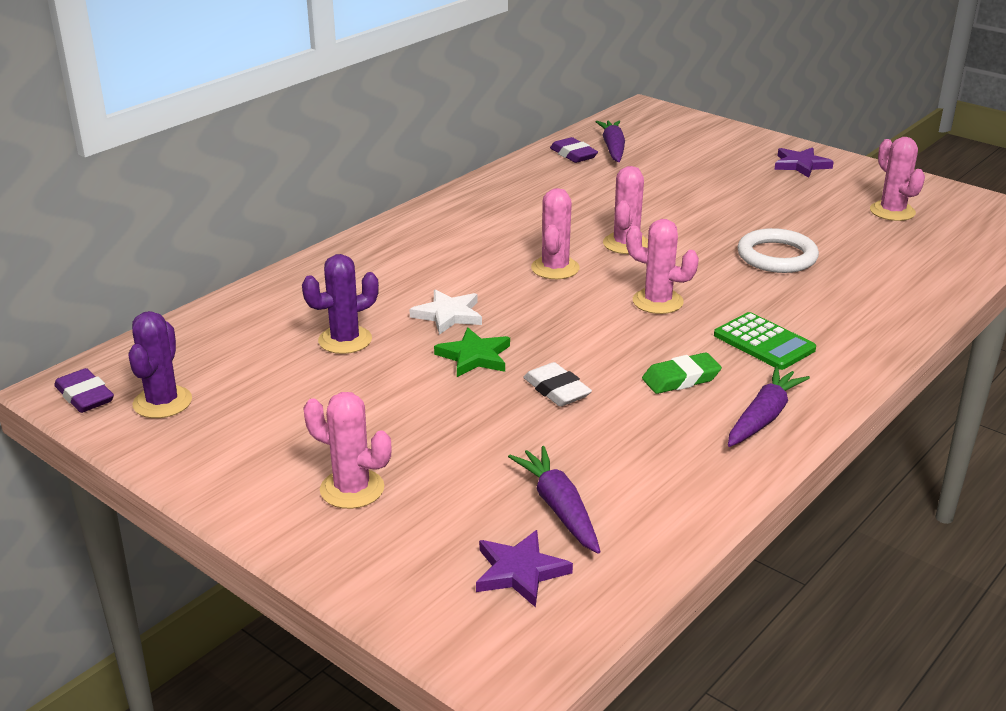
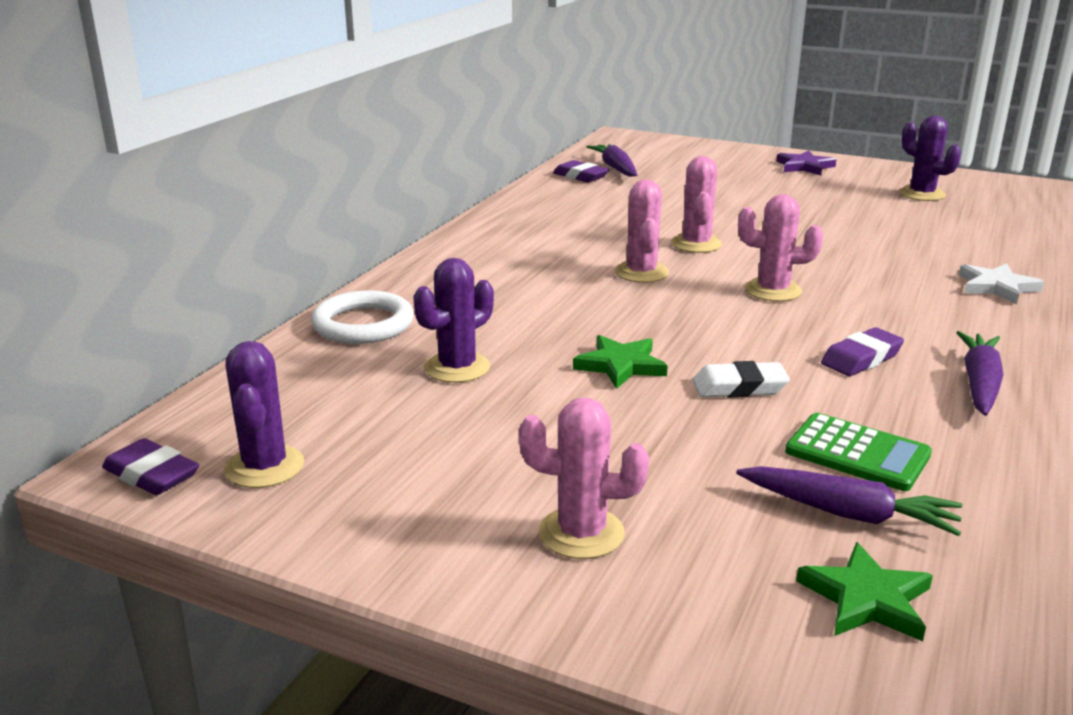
camera: 15 degrees left, 5 degrees down
(448, 315) = (559, 328): white star -> white star (996, 287)
(520, 571) = (866, 599): purple star -> green star
(556, 390) = (739, 387): white eraser -> white eraser turned 45 degrees counterclockwise
(559, 508) = (848, 514): purple carrot -> purple carrot turned 150 degrees clockwise
(681, 379) = (861, 358): green eraser -> purple eraser
(764, 342) = (912, 314): green calculator -> green calculator (857, 453)
(777, 256) = (852, 239): white ring -> white ring (363, 324)
(892, 211) = (922, 194): pink cactus -> purple cactus

